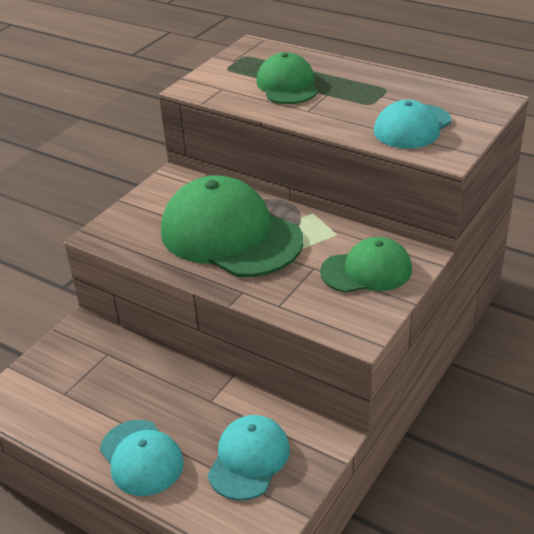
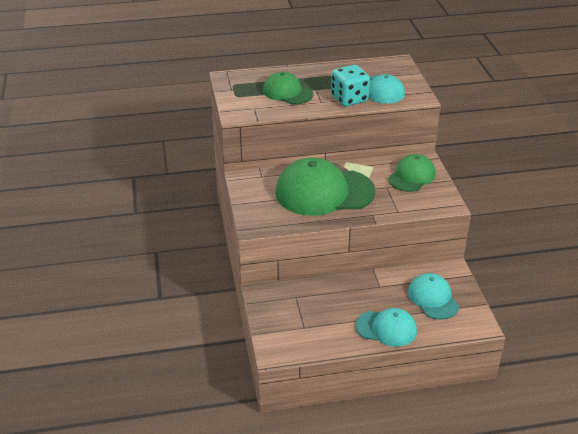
camera: 45 degrees left, 0 degrees up
(347, 120) = (349, 99): none -> turquoise dice

